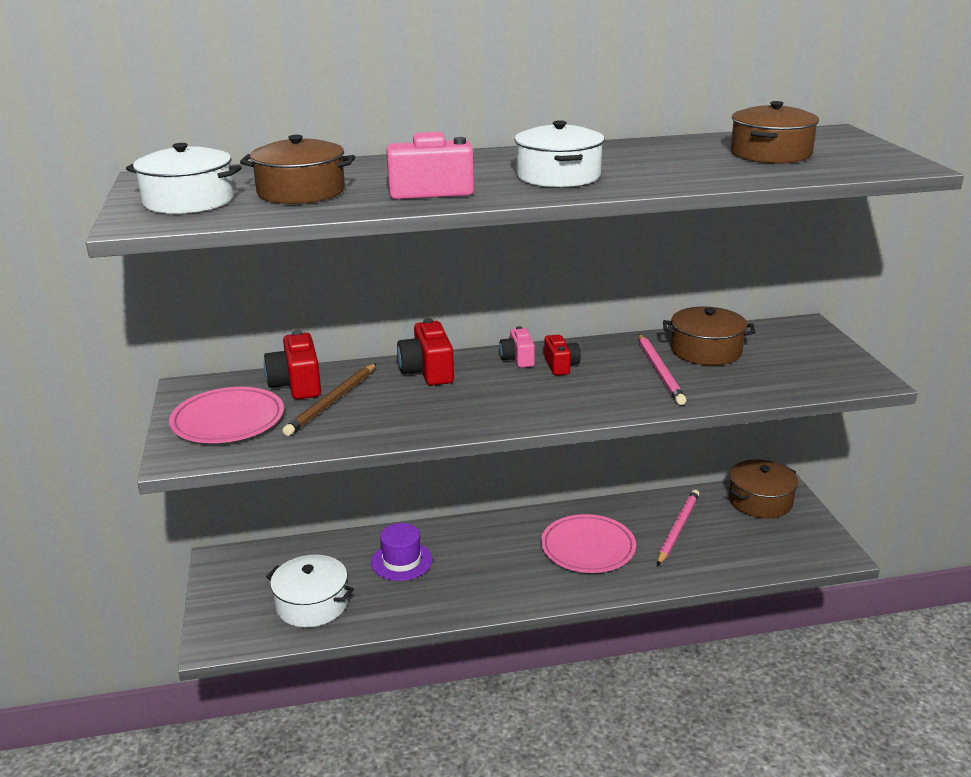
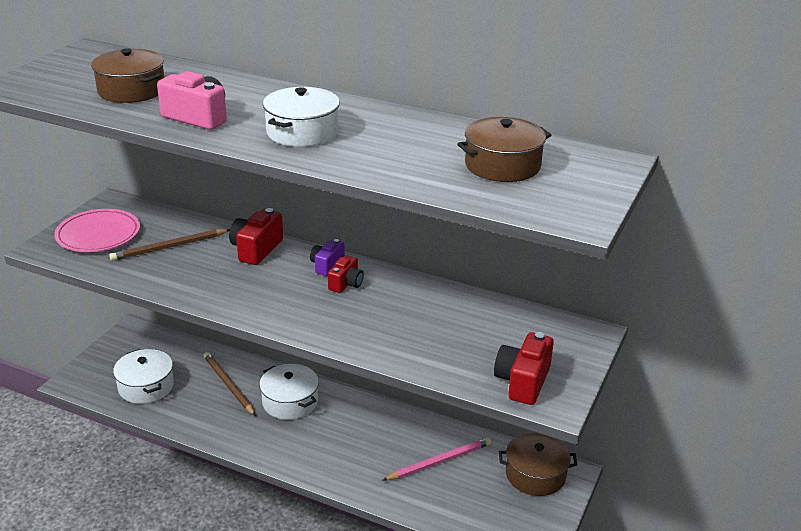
camera: 35 degrees right, 5 degrees up
(189, 201) = (64, 77): white pot -> white pot (290, 402)
(297, 384) = (169, 225): red camera -> red camera (522, 382)
(401, 561) = (229, 385): purple hat -> brown pencil
(518, 359) = (327, 265): pink camera -> purple camera
(588, 548) = (356, 441): pink plate -> none
(659, 371) = (406, 320): pink pencil -> none
(706, 351) = (470, 319): brown pot -> none

